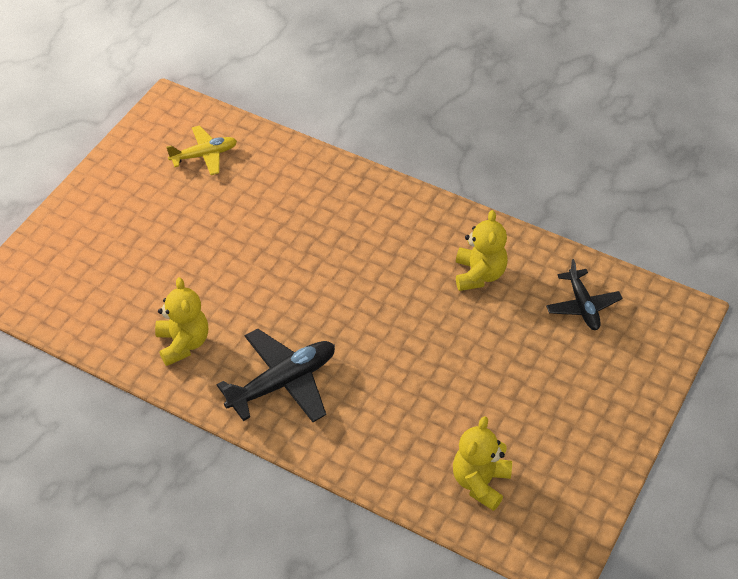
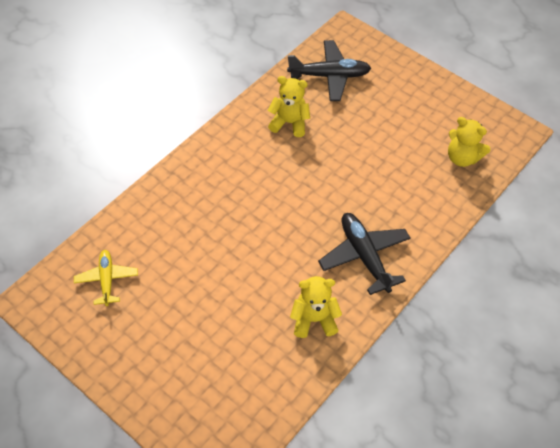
camera: 80 degrees left, 5 degrees up
(582, 306) = (329, 76): black plane -> black plane, size x1.57

